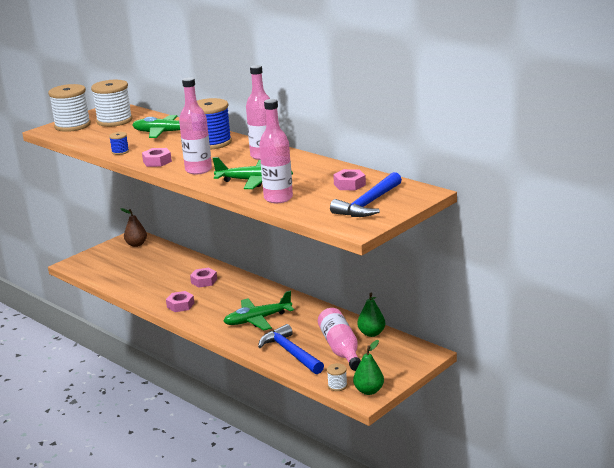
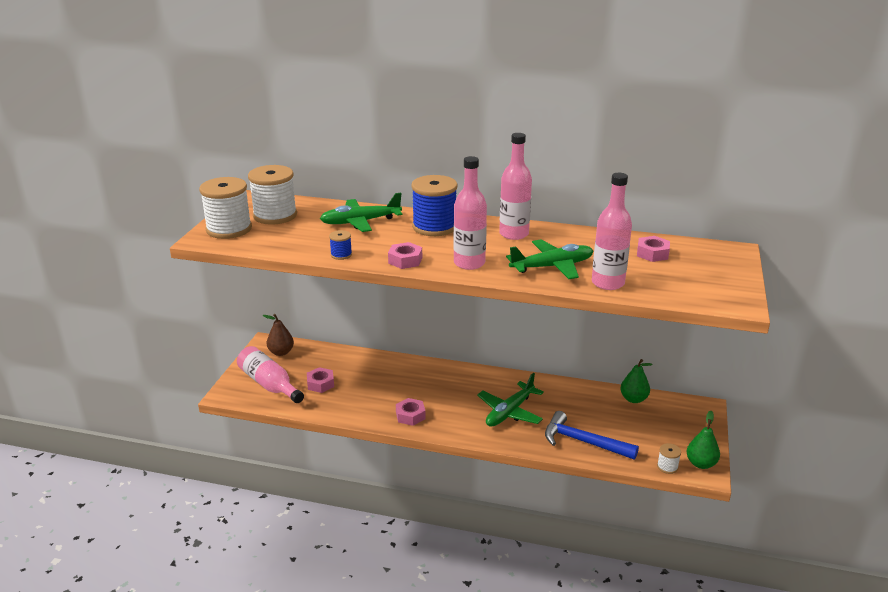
camera: 30 degrees left, 5 degrees up
(204, 281) = (405, 380): pink nut -> pink nut (320, 384)
(340, 349) = (624, 424): pink bottle -> pink bottle (269, 384)
(368, 204) = (705, 273): blue hammer -> none

